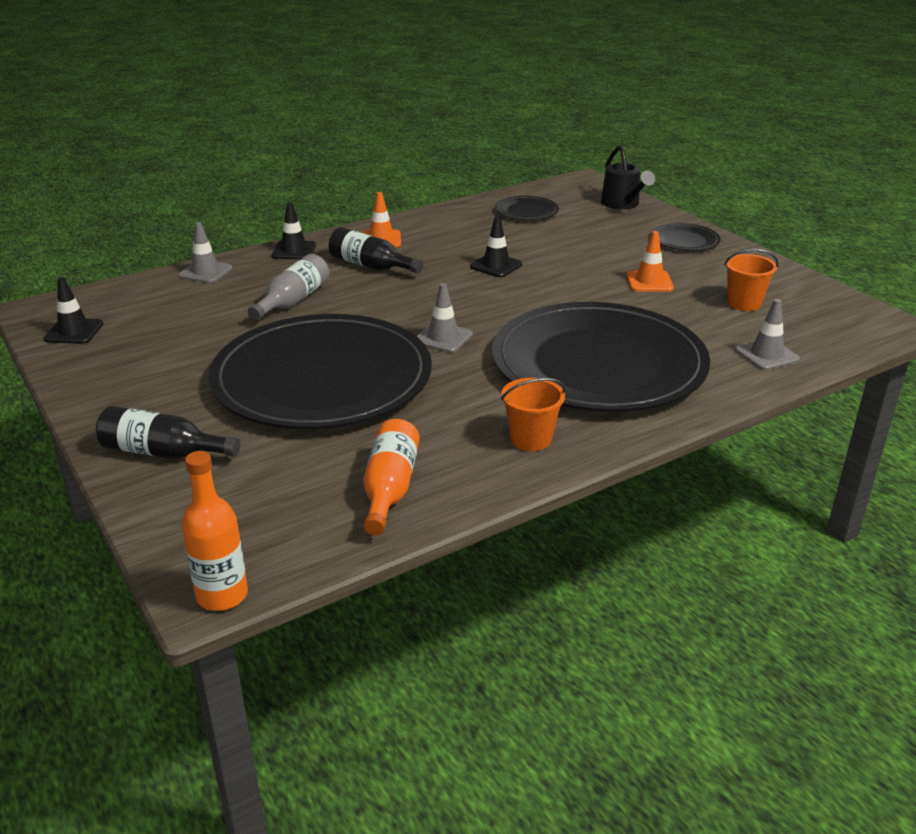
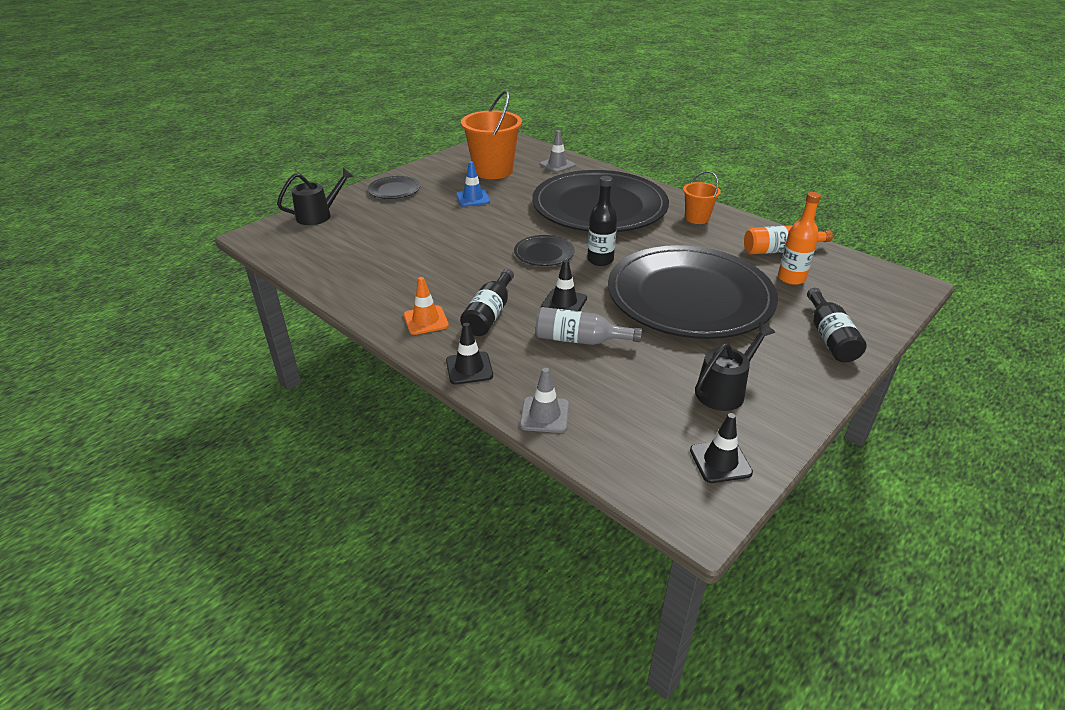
camera: 105 degrees left, 5 degrees up
(150, 357) = (724, 390): none -> black watering can
(222, 595) = (908, 279): orange bottle -> orange bottle (791, 278)
(443, 338) = (600, 260): grey traffic cone -> black bottle
(496, 266) = (466, 255): black traffic cone -> black traffic cone (564, 302)
(526, 211) = (340, 255): black plate -> black plate (544, 253)
(649, 282) = (473, 198): orange traffic cone -> blue traffic cone
(744, 303) = (493, 171): orange bucket -> orange bucket, size x1.85

